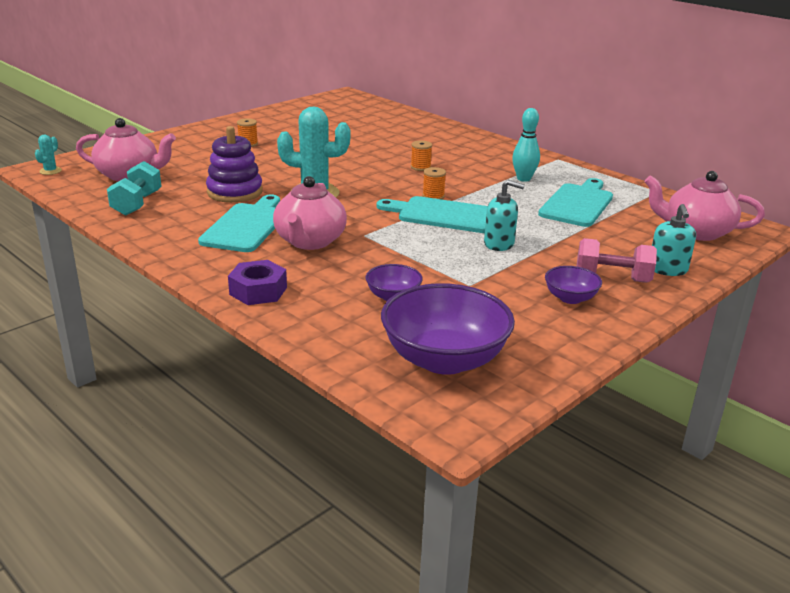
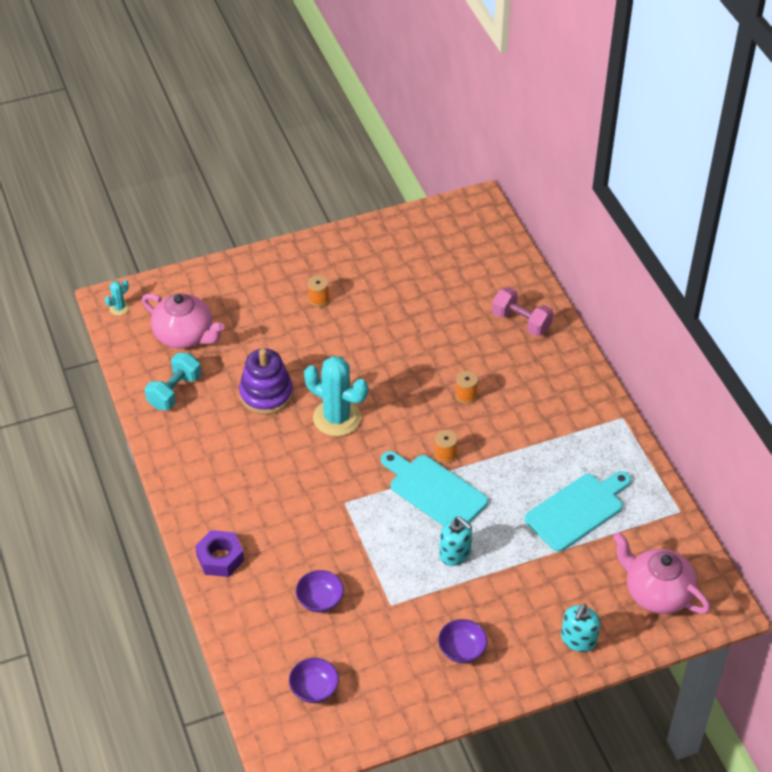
camera: 25 degrees right, 20 degrees up
(246, 226) = (252, 457): turquoise cutting board -> none
(310, 241) = (293, 499): pink teapot -> none
(444, 359) = (314, 689): purple bowl -> purple bowl, size x0.49
(523, 179) = (556, 448): turquoise bowling pin -> none
(612, 278) = (518, 635): pink dumbbell -> pink dumbbell (521, 322)

